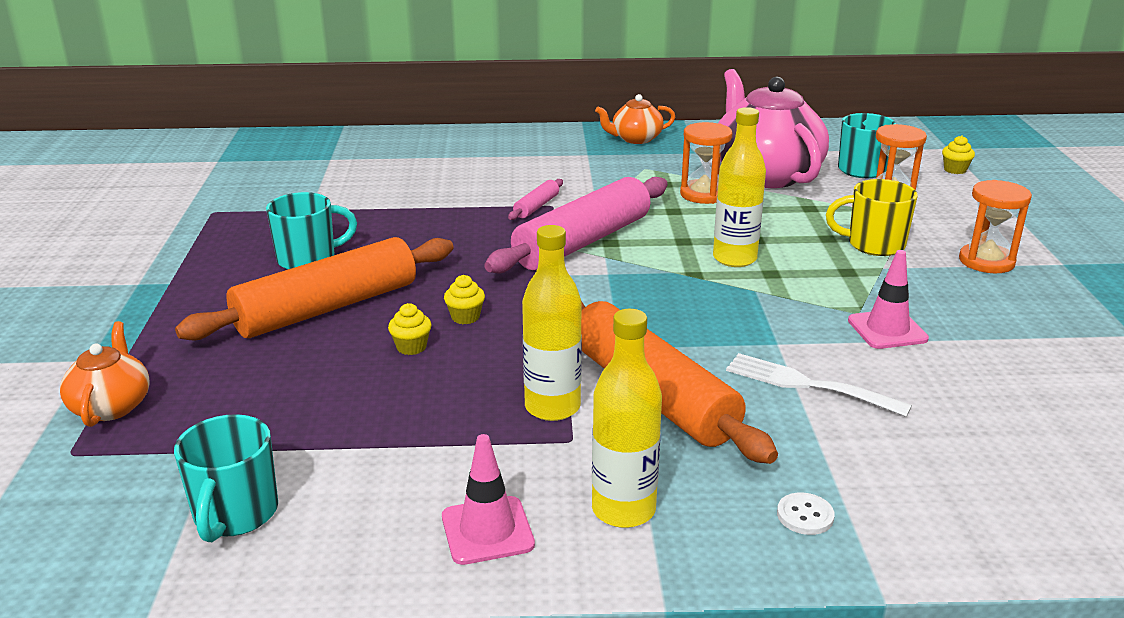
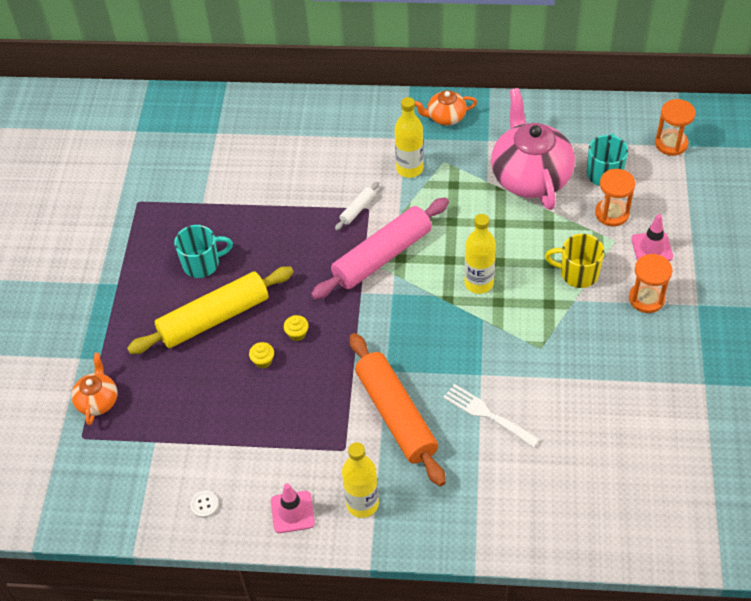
camera: 10 degrees right, 25 degrees up
(235, 514) = (169, 489): turquoise mug -> none
(327, 308) = (214, 318): orange rolling pin -> yellow rolling pin
(536, 206) = (357, 209): pink rolling pin -> white rolling pin
(552, 407) = (338, 422): yellow bottle -> yellow bottle (409, 169)
(703, 194) = (478, 201): orange hourglass -> orange hourglass (671, 143)
(805, 515) = (454, 516): white button -> white button (204, 504)
(887, 330) = (552, 367): pink traffic cone -> pink traffic cone (652, 248)
(955, 170) = (674, 179): yellow cupcake -> none

